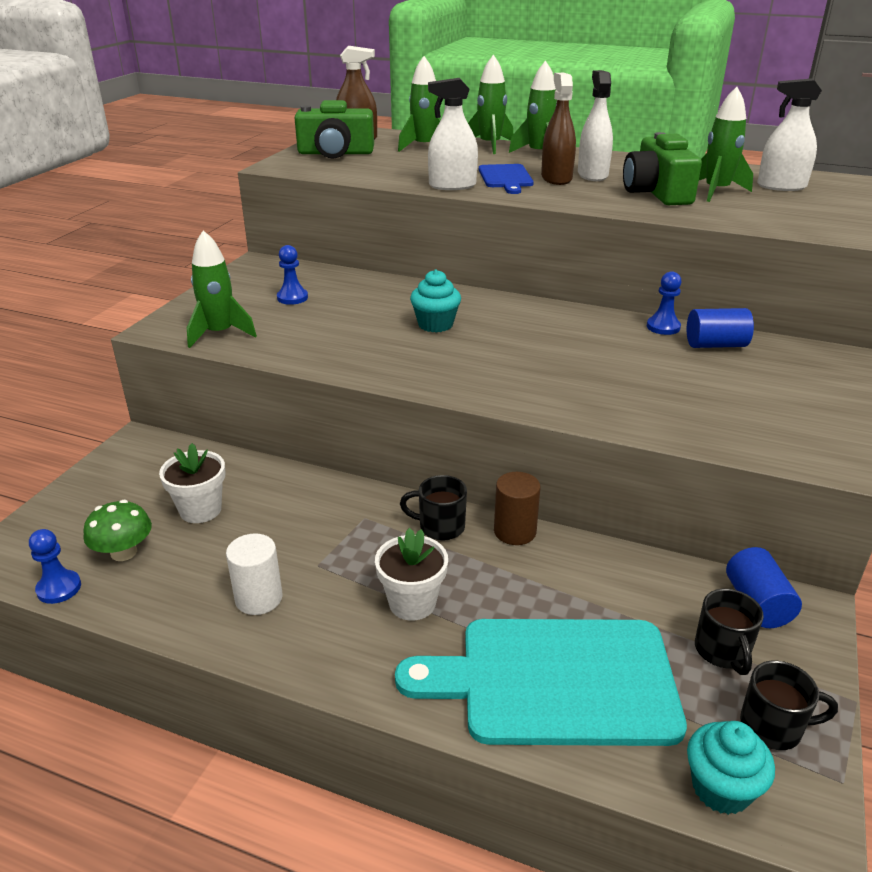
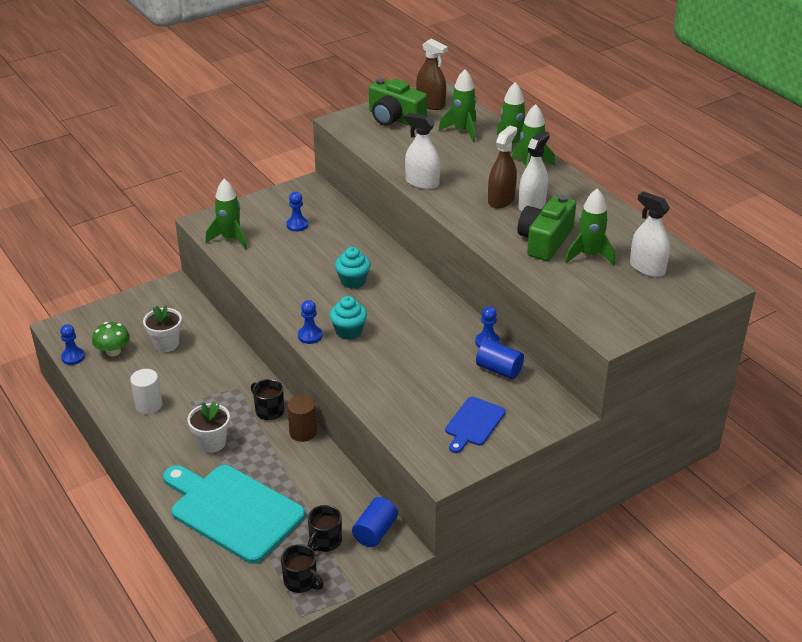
camera: 35 degrees right, 5 degrees up
(465, 391) = (310, 336): none -> blue pawn
(506, 178) = (468, 187): blue cutting board -> blue cutting board (474, 423)
(721, 788) = (246, 588): turquoise cupcake -> turquoise cupcake (348, 331)

